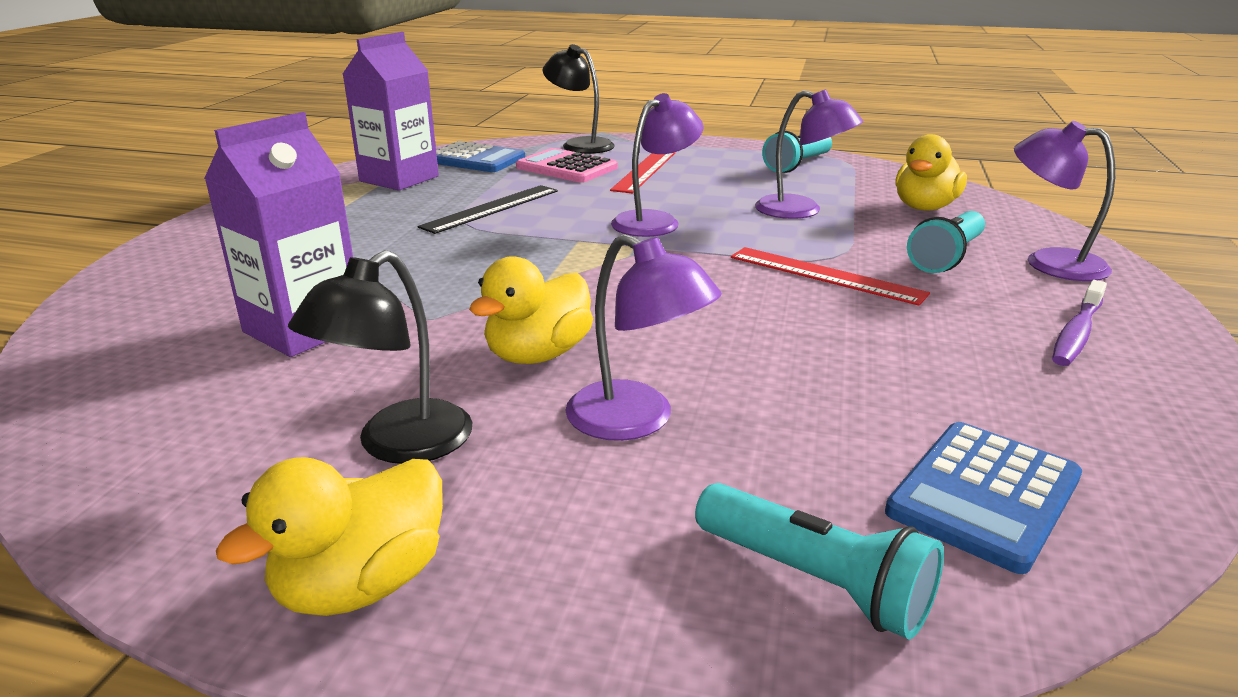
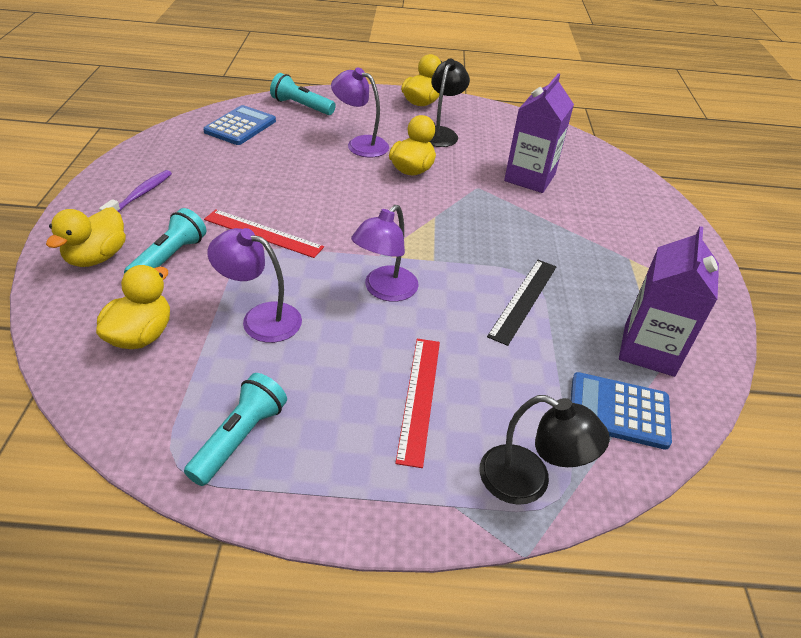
camera: 165 degrees right, 15 degrees up
(566, 168) = (506, 397): pink calculator -> none
(1049, 262) = (97, 257): purple lamp -> yellow duck

